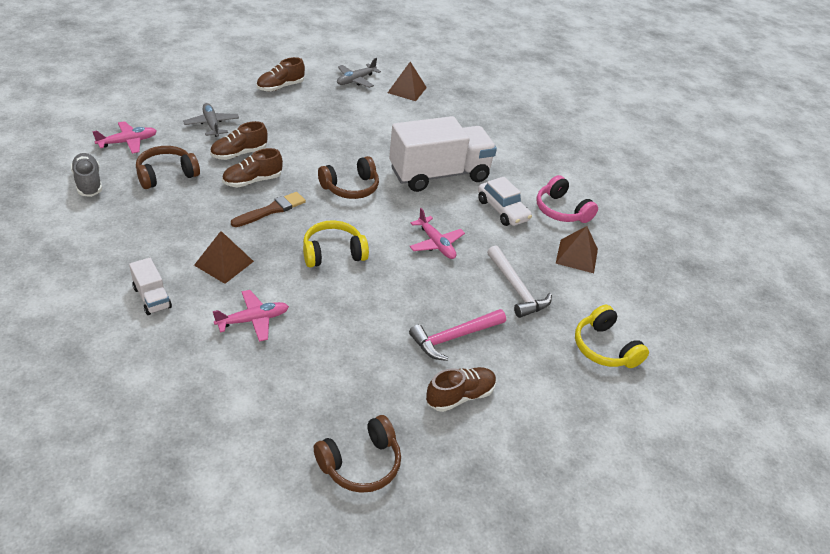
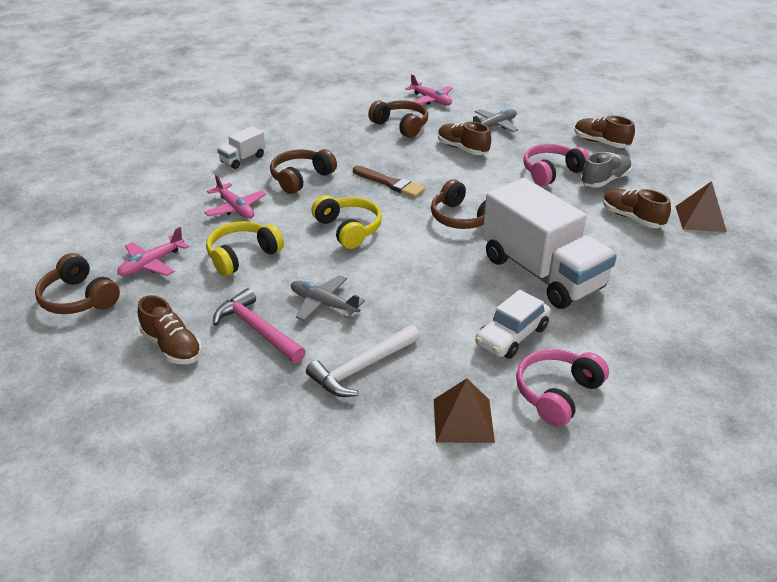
camera: 80 degrees right, 5 degrees down
(88, 183) = (364, 100): grey shoe -> grey shoe (605, 180)
(224, 263) = (301, 178): brown pyramid -> brown headphones
(252, 181) = (426, 164): brown shoe -> brown shoe (632, 218)
(309, 124) = (551, 172): none -> pink headphones
(356, 80) = (674, 181): grey plane -> grey plane (323, 304)
(436, 244) = (406, 292): pink plane -> pink plane (151, 264)
(604, 348) = (286, 466): yellow headphones -> yellow headphones (242, 256)

